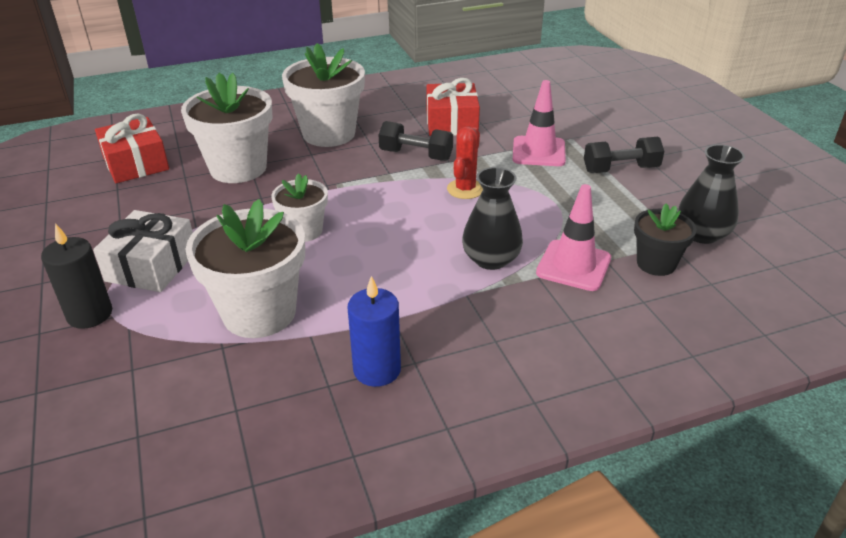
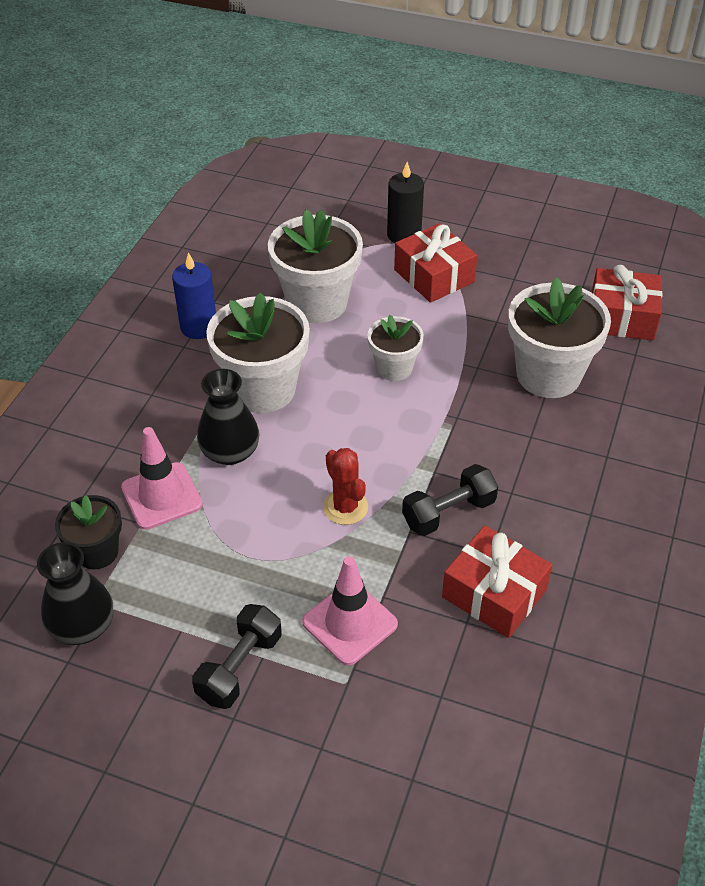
camera: 130 degrees right, 10 degrees up
(151, 265) = (434, 276): white gift -> red gift
(329, 134) = (564, 471): white flower pot -> white flower pot (263, 389)

